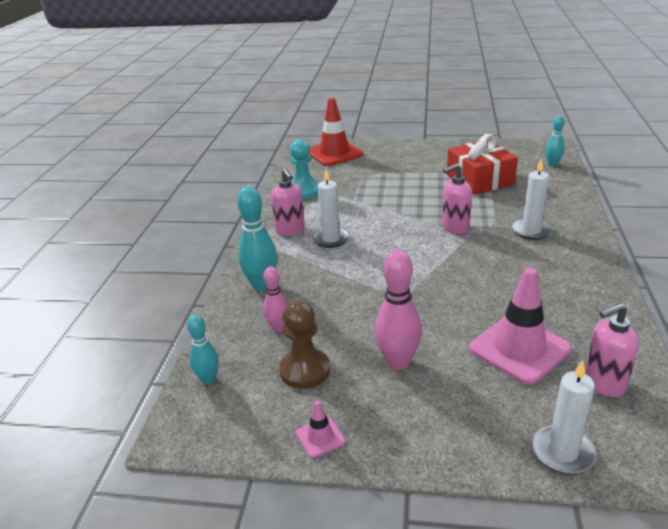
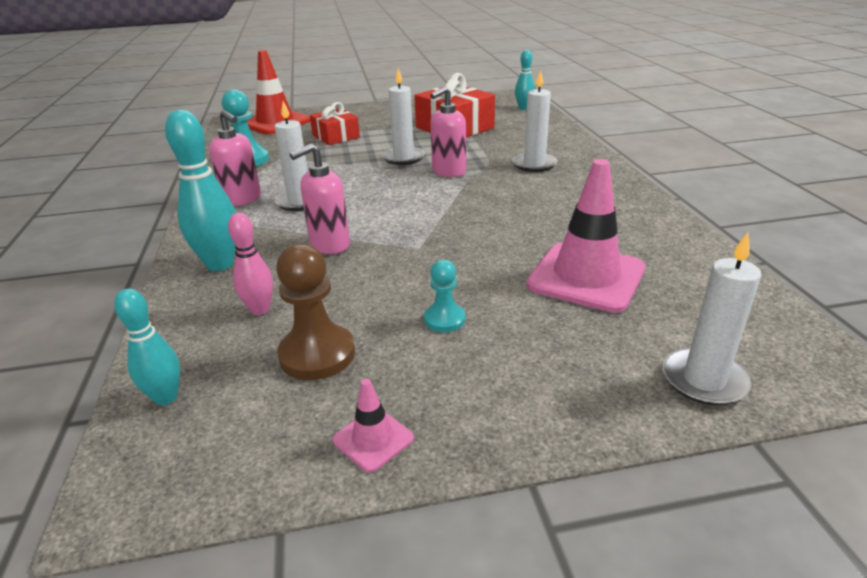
camera: 20 degrees left, 0 degrees up
(377, 176) = (336, 136): none -> red gift
(398, 362) = (444, 319): pink bowling pin -> turquoise pawn
(424, 207) = (403, 158): none -> white candle
(604, 383) = (700, 294): pink soap dispenser -> pink soap dispenser (329, 245)

